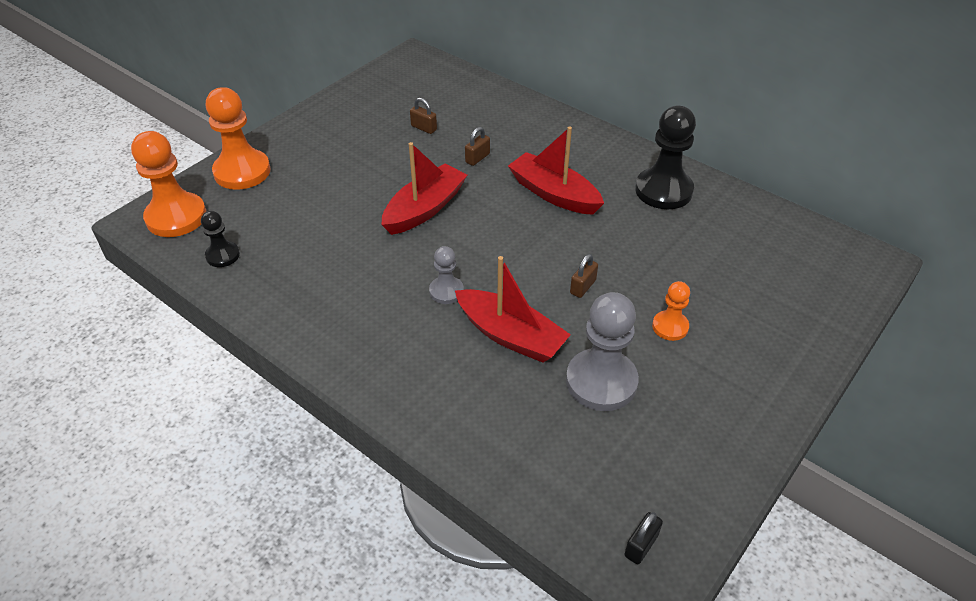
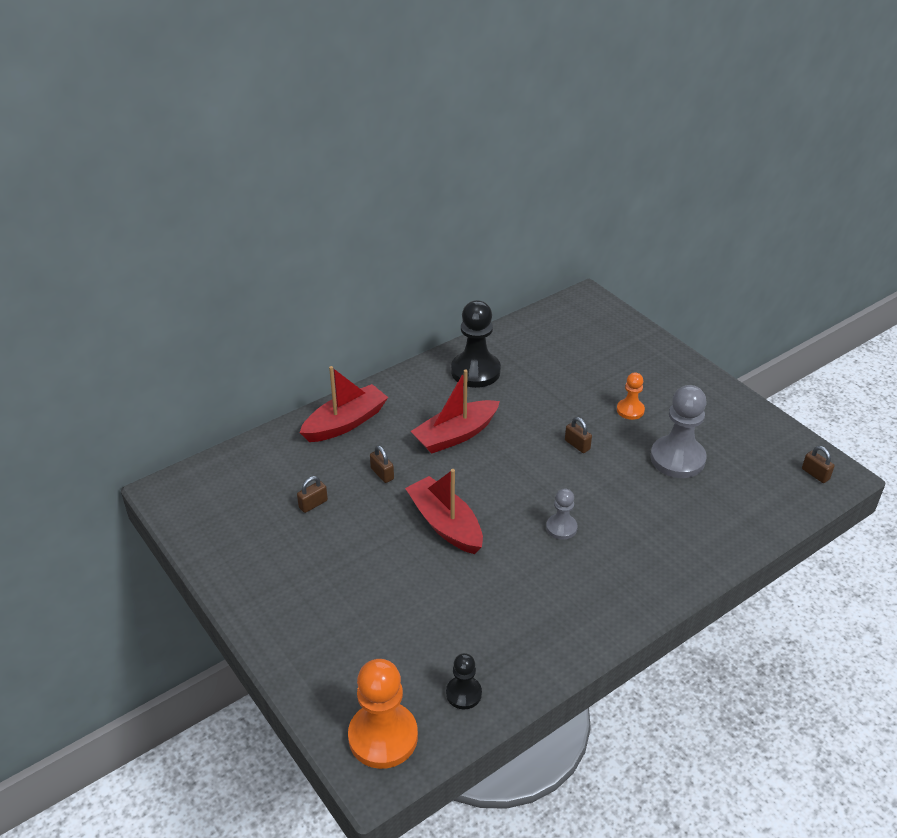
camera: 75 degrees left, 5 degrees down
(242, 171) = (322, 669): orange pawn -> none
(510, 335) = (621, 498): red boat -> red boat (345, 423)
(641, 545) = (815, 474): black padlock -> brown padlock

